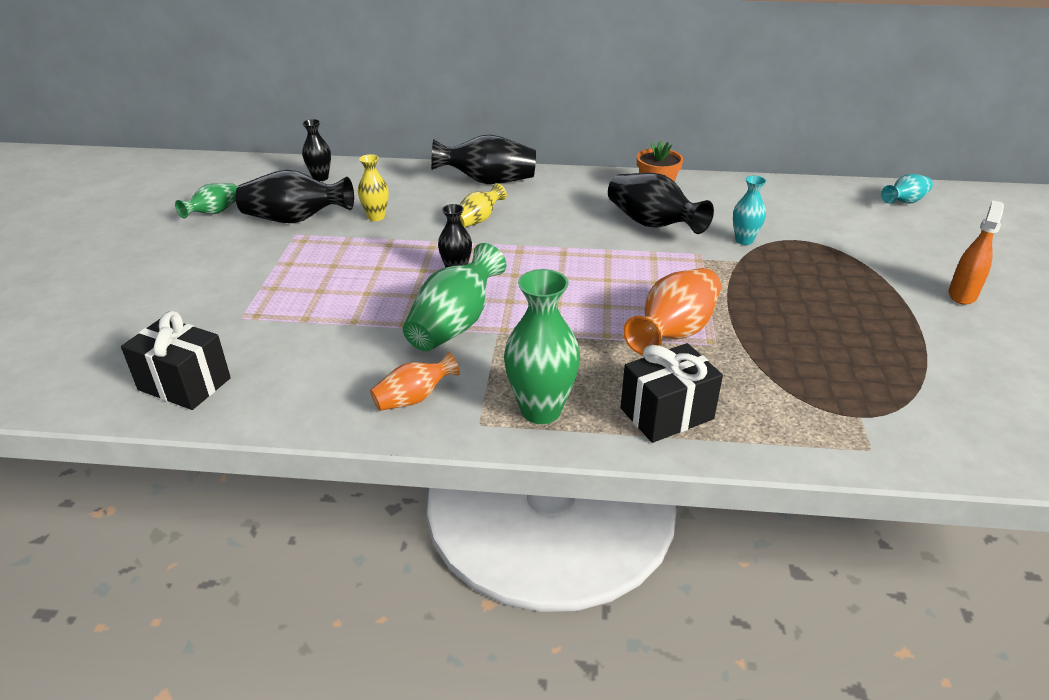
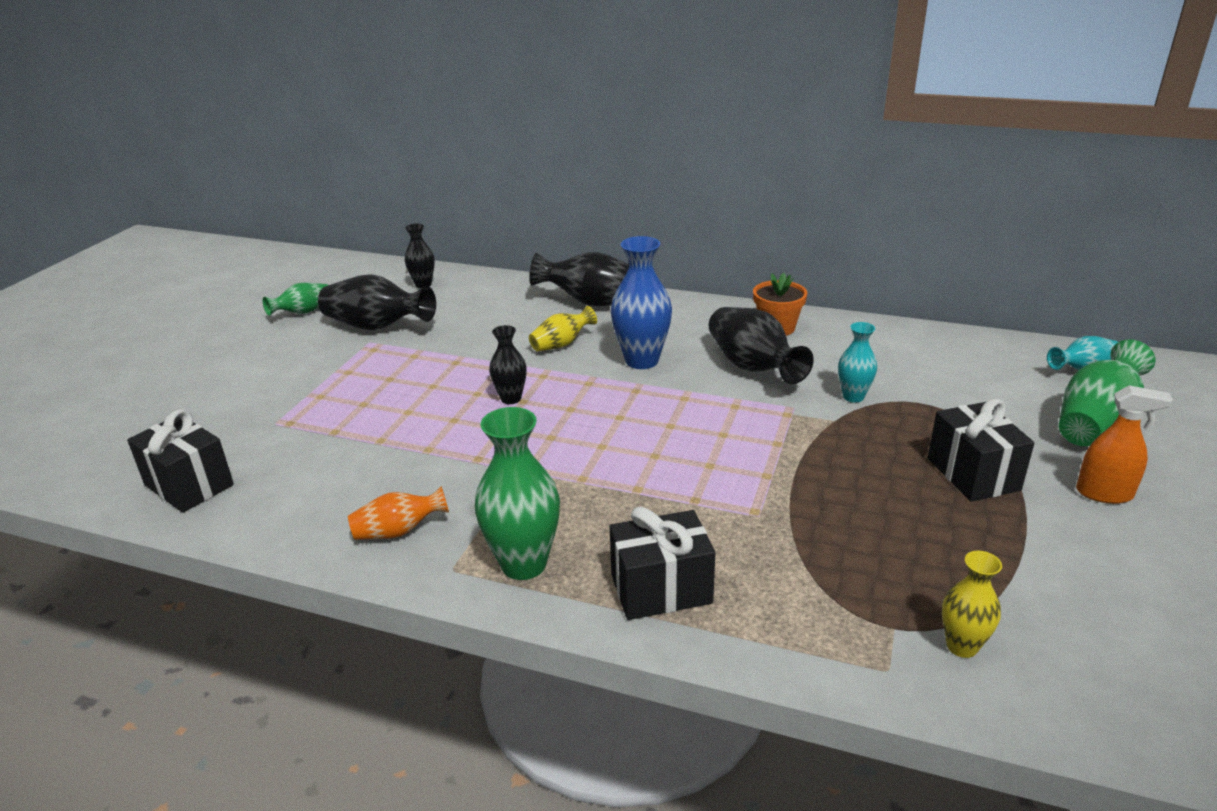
camera: 15 degrees right, 5 degrees down
(376, 217) = (458, 331): yellow vase -> yellow vase (962, 646)
(455, 324) = (480, 456): green vase -> green vase (1096, 423)
(556, 227) = (641, 360): none -> blue vase
(674, 332) = (716, 495): orange vase -> none
(863, 291) = (973, 474): none -> black gift
(962, 294) = (1104, 494): orange spray bottle -> orange spray bottle turned 60 degrees clockwise

